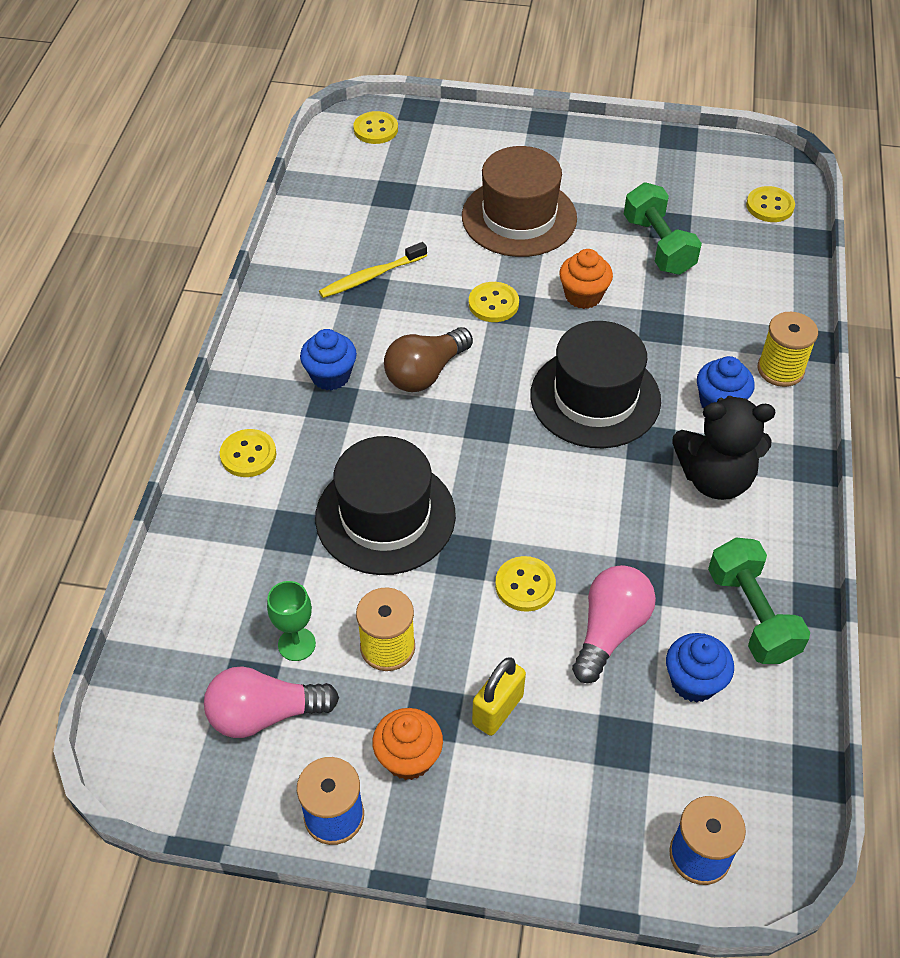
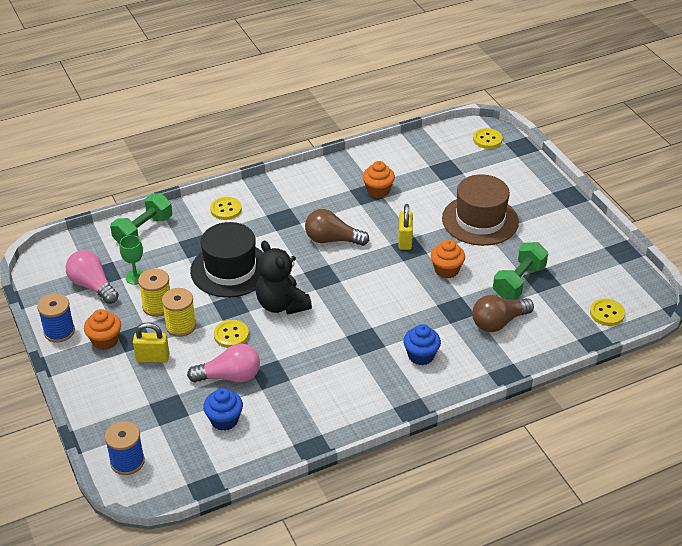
camera: 55 degrees right, 10 degrees down
(330, 376) = (298, 210): blue cupcake -> none
(371, 276) = (378, 191): yellow toothbrush -> orange cupcake
(493, 304) = (405, 240): yellow button -> yellow padlock
(595, 397) = (376, 306): black hat -> none
(715, 301) = (498, 322): none -> brown light bulb
(715, 479) = (364, 375): black teddy bear -> black teddy bear (282, 305)
(751, 615) = (284, 426): green dumbbell -> green dumbbell (143, 231)
(780, 369) = (472, 370): yellow spool -> yellow spool (181, 326)

